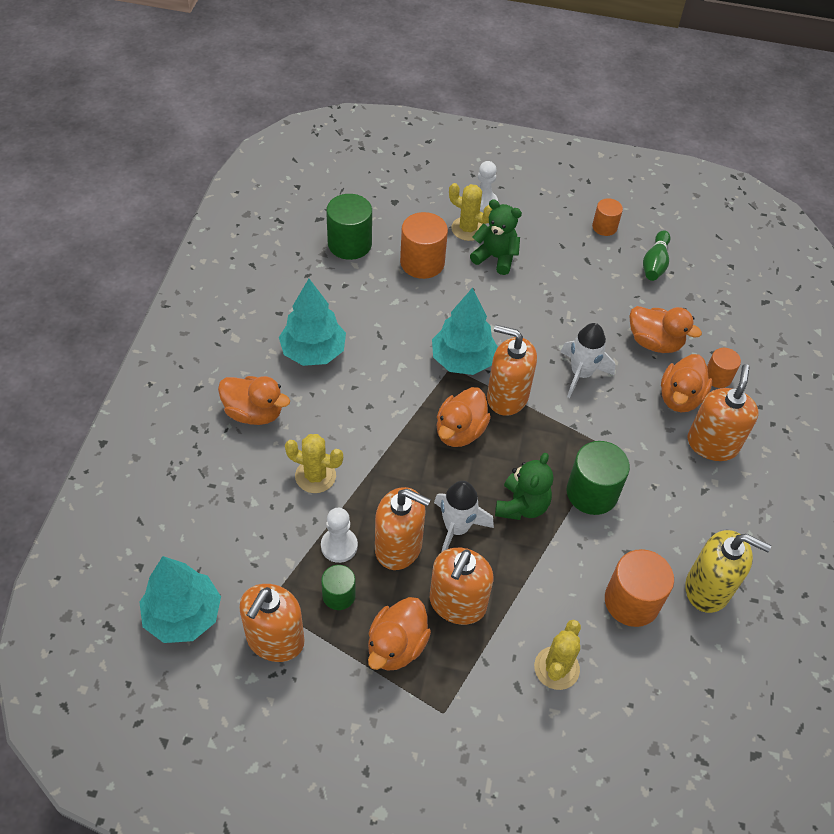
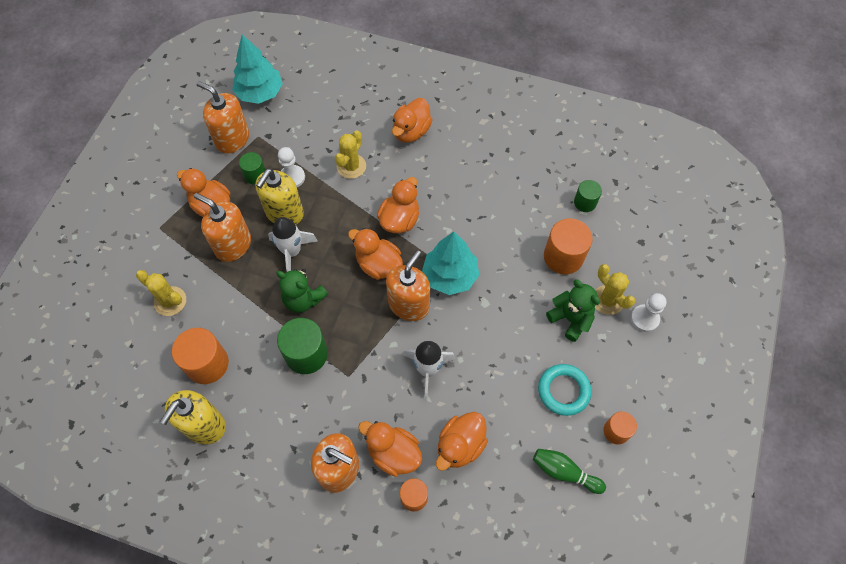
camera: 100 degrees right, 10 degrees up
(313, 352) = (466, 170): turquoise tree -> none
(349, 244) = (585, 202): green cylinder -> green cylinder, size x0.59
(393, 414) = (399, 220): none -> orange duck
(398, 547) = (284, 213): orange soap dispenser -> yellow soap dispenser
(468, 229) = (608, 300): yellow cactus -> yellow cactus turned 75 degrees counterclockwise
(495, 257) = (570, 319): green teddy bear -> green teddy bear turned 75 degrees counterclockwise
(575, 264) = (563, 391): none -> turquoise ring

